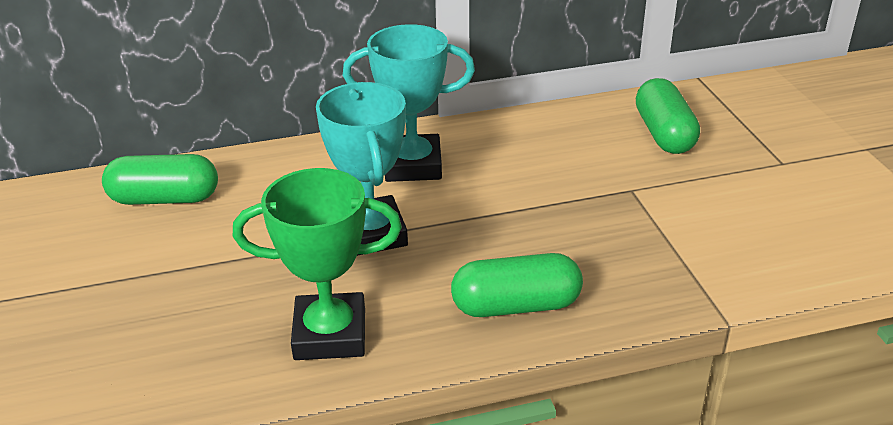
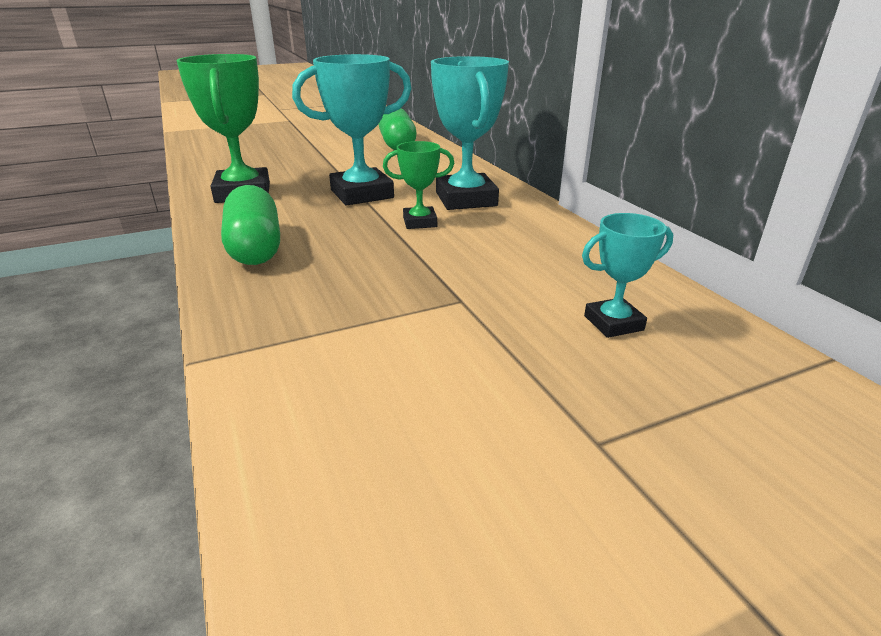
camera: 80 degrees right, 5 degrees down
(470, 198) = (420, 222): none -> green trophy
(664, 134) = (613, 323): green capsule -> turquoise trophy

